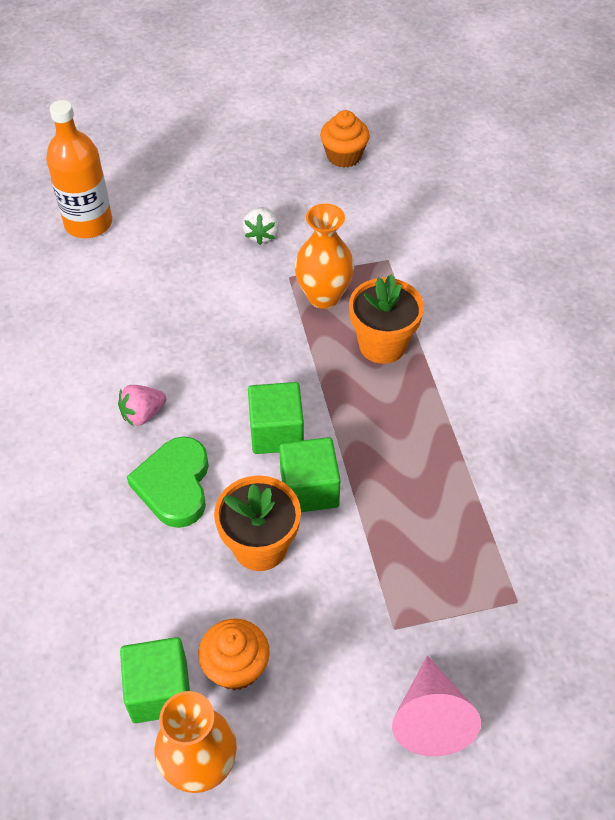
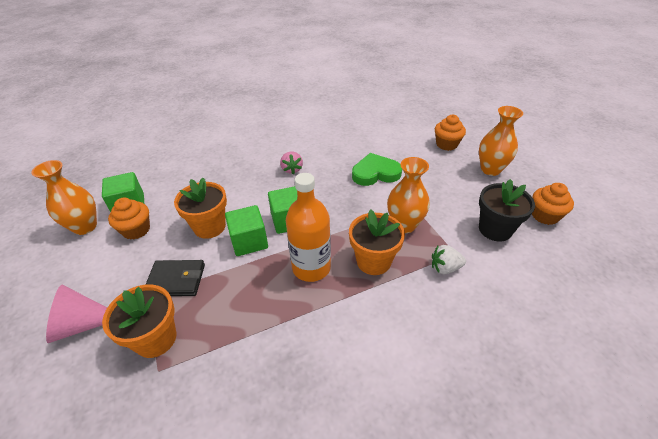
camera: 80 degrees right, 10 degrees down
(88, 223) = (413, 128): orange bottle -> orange bottle (311, 267)
(143, 414) = (292, 169): pink strawberry -> pink strawberry turned 150 degrees counterclockwise
(155, 197) = (446, 144): none -> orange cupcake
(174, 485) = (248, 188): green heart -> green heart (375, 173)
(236, 171) = (490, 169): none -> orange vase
(262, 235) = (442, 189): white strawberry -> white strawberry (445, 268)
(355, 209) = (495, 229): none -> black flower pot
(368, 590) = (176, 280): none -> black wallet
(469, 609) = (156, 339): none -> orange flower pot

